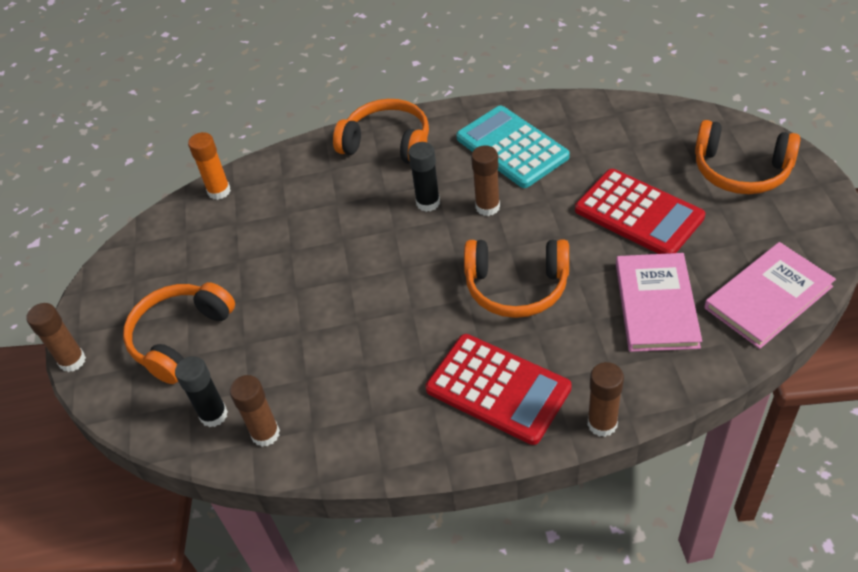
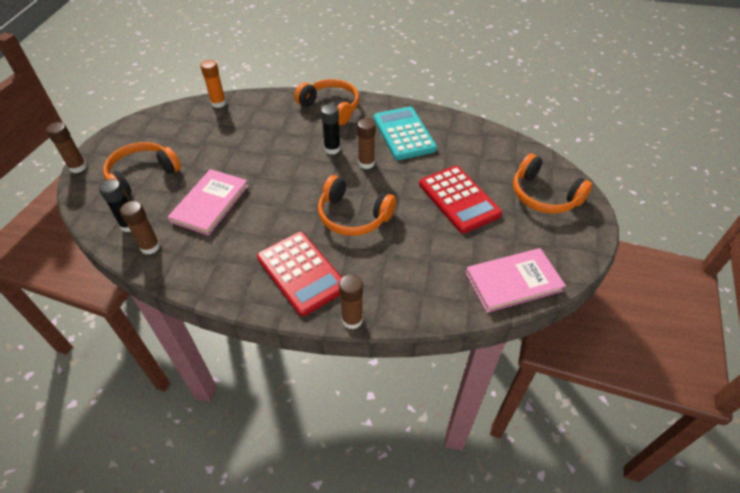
camera: 15 degrees right, 0 degrees up
(656, 304) = (434, 259): pink book -> pink book (210, 203)

